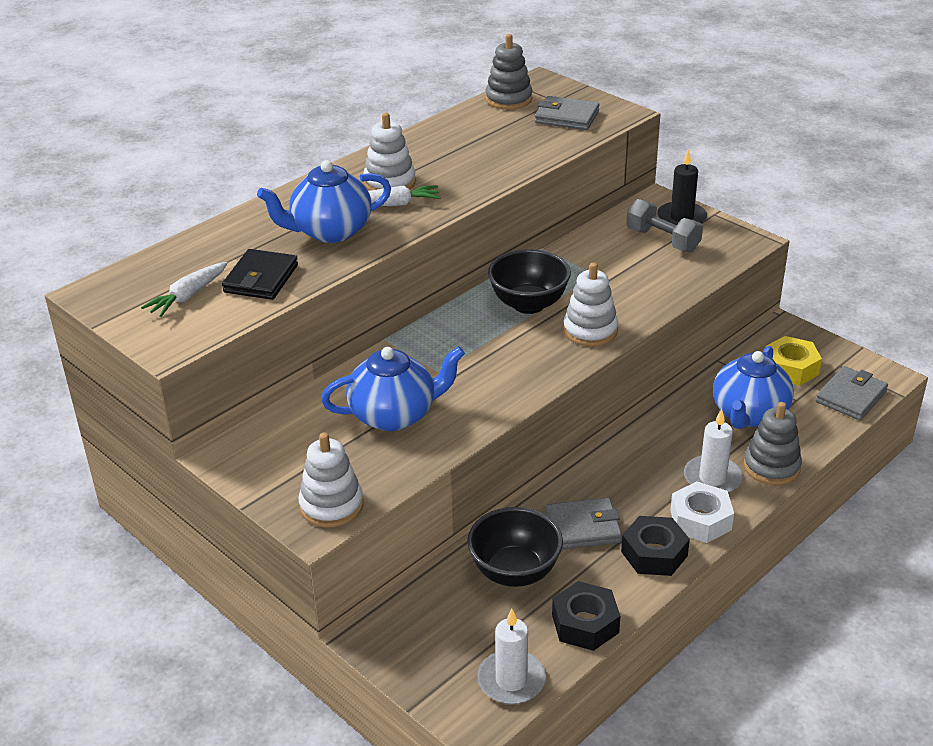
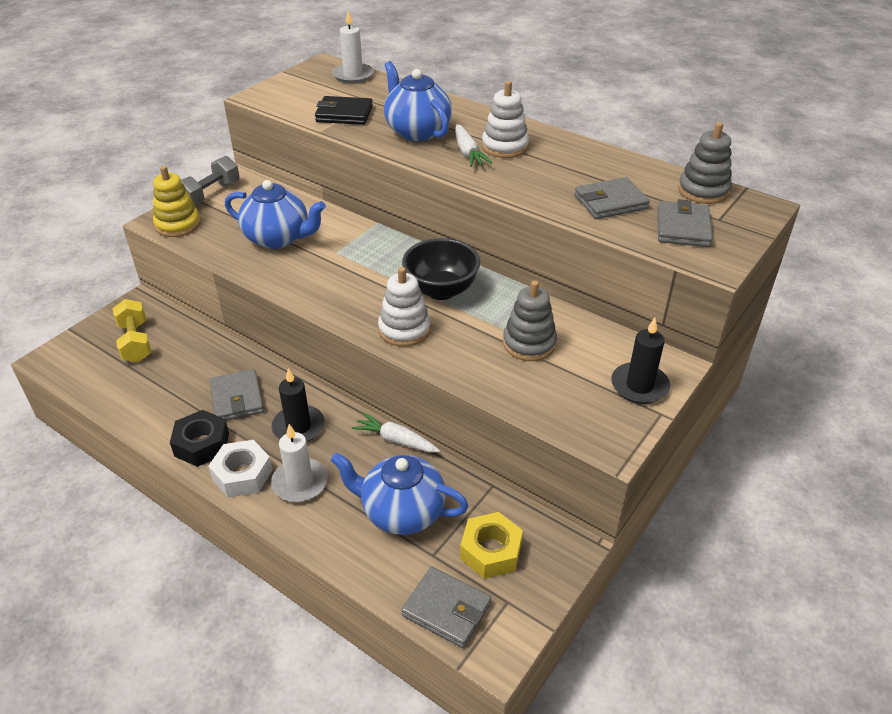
camera: 80 degrees right, 5 degrees up
(188, 296) = (319, 93): white carrot -> white carrot (396, 440)
(331, 505) = (178, 225): white stacking toy -> yellow stacking toy
(394, 415) = (278, 238): blue teapot -> blue teapot turned 45 degrees counterclockwise
(458, 629) = (135, 342): none -> yellow dumbbell
(511, 680) = (81, 372): white candle -> white candle (353, 75)
(514, 572) = (190, 364): black bowl -> none
(517, 142) = (610, 202): none -> grey wallet
(585, 624) = (128, 407): black nut -> none
(633, 479) = (298, 427): none -> black candle
(662, 240) = (585, 372): grey dumbbell -> grey dumbbell (210, 194)
(771, 466) = (318, 530): grey stacking toy -> grey stacking toy (529, 343)

